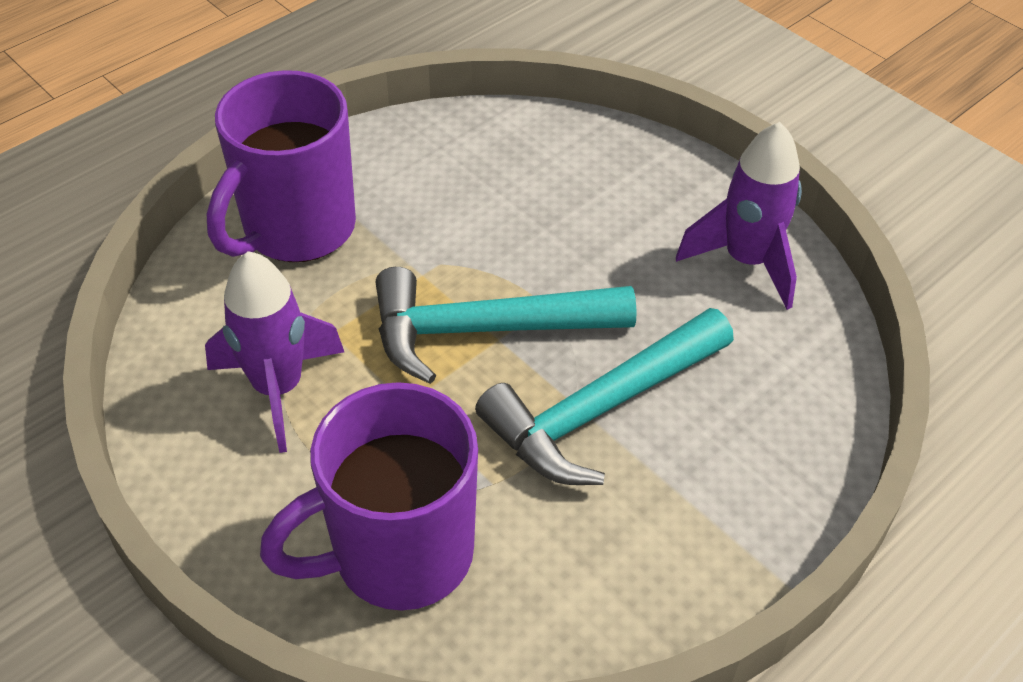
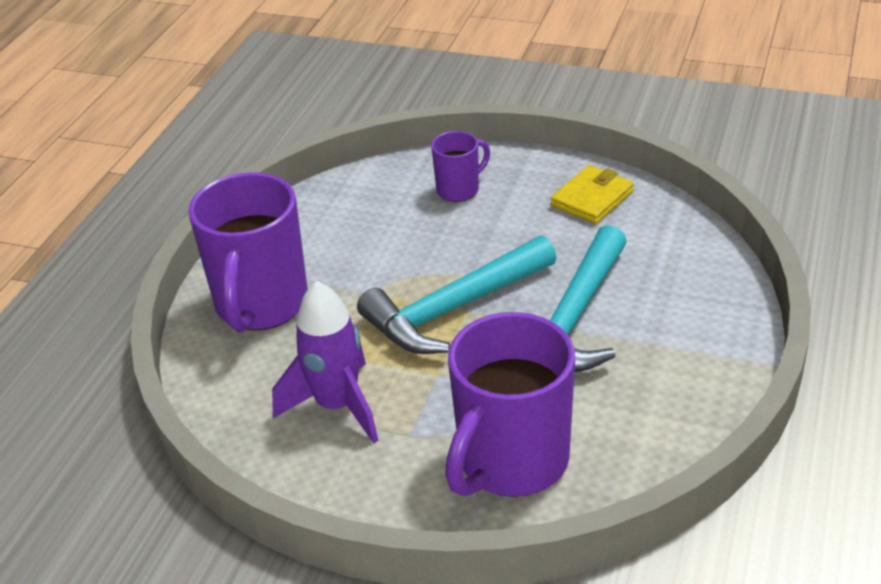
camera: 25 degrees left, 10 degrees down
(605, 182) = (459, 190): none -> purple mug
(746, 261) = (592, 198): purple rocket -> yellow wallet

